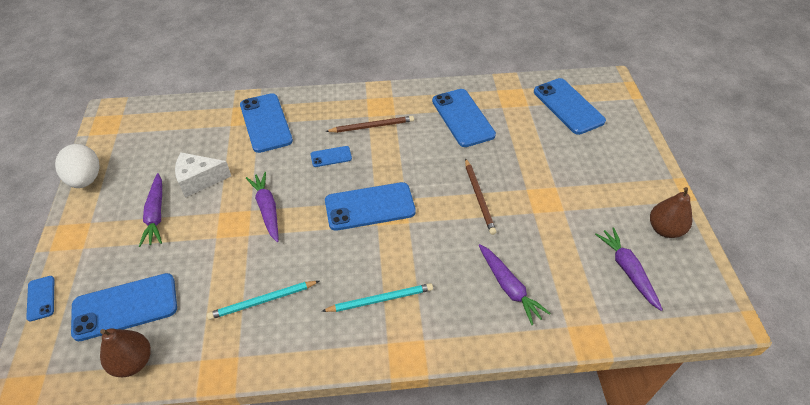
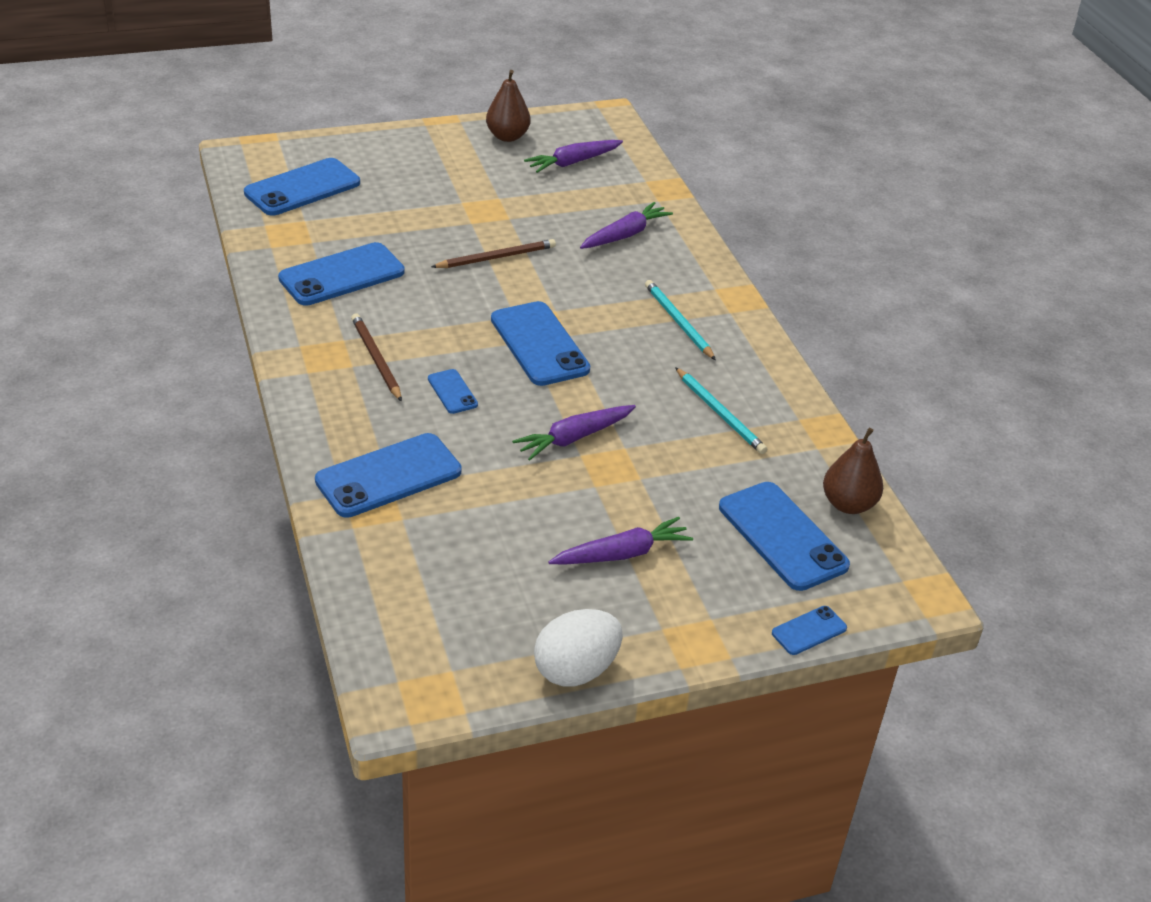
camera: 105 degrees left, 10 degrees down
(199, 180) = (538, 524): white cheese -> none

